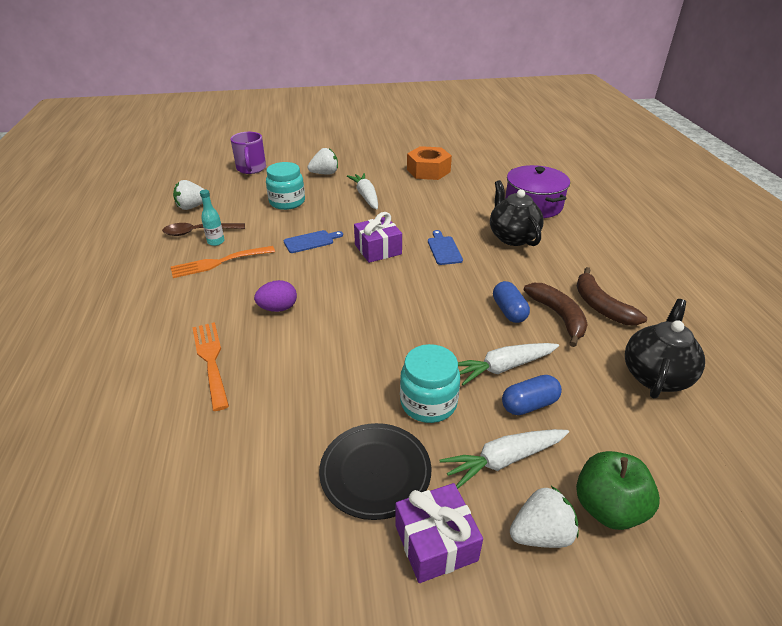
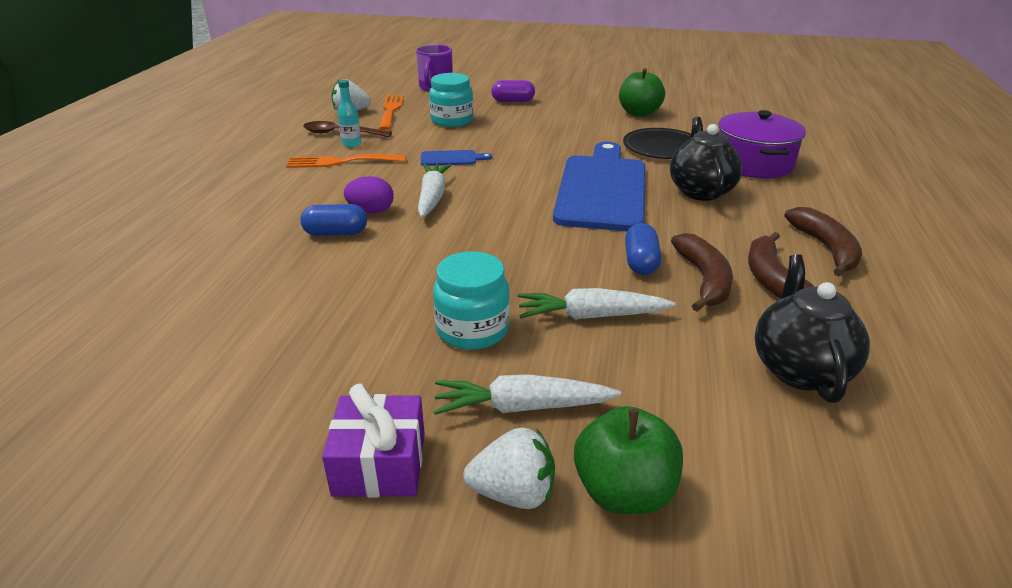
camera: 20 degrees right, 5 degrees down
(211, 360) = (270, 242): orange fork -> orange fork (391, 110)
(325, 173) = (513, 101): white strawberry -> purple capsule
(366, 196) = (545, 127): white carrot -> white carrot (432, 197)
(375, 472) = (363, 380): black plate -> black plate (662, 147)
(378, 249) = (522, 177): purple gift -> none
(428, 170) = (639, 113): orange nut -> green apple
(444, 249) = (602, 189): blue cutting board -> blue cutting board, size x2.48
(529, 404) = (597, 360): blue capsule -> blue capsule (336, 233)
(618, 271) = (825, 248): none -> brown banana
(655, 375) = (799, 369): black teapot -> black teapot turned 45 degrees counterclockwise

